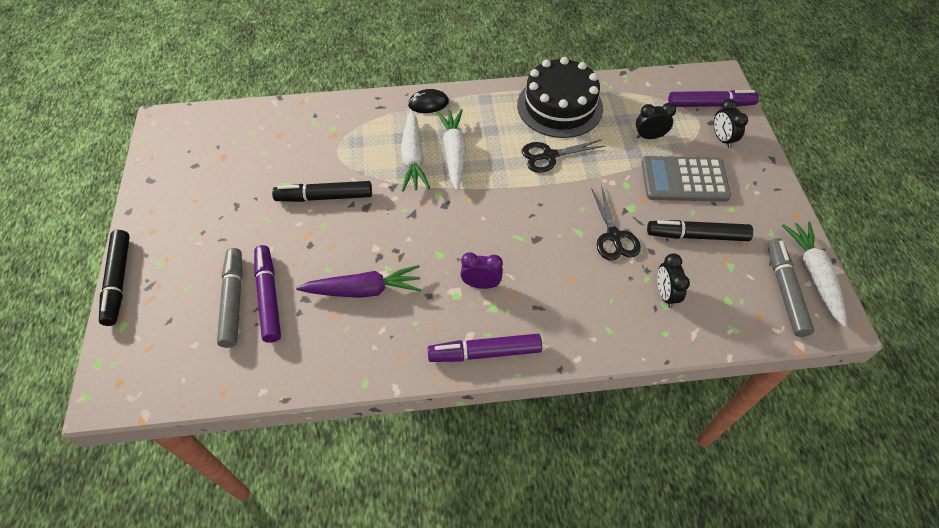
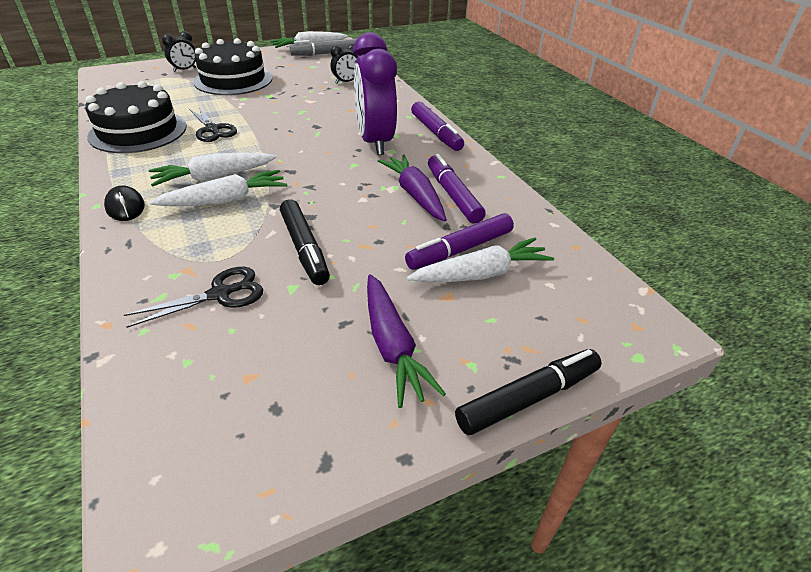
camera: 110 degrees left, 15 degrees down
(201, 225) = (392, 346): none -> purple carrot
(233, 301) = (481, 274): grey marker -> white carrot
(481, 284) = (375, 142): purple clock -> purple clock, size x2.19
(614, 236) = (301, 99): black scissors -> black scissors (220, 294)
(649, 137) = (183, 93): black clock -> none
(684, 180) = (233, 80): grey calculator -> black cake
(697, 236) = (289, 75): black marker -> none
(710, 104) = (141, 74): purple marker -> purple marker (453, 195)

